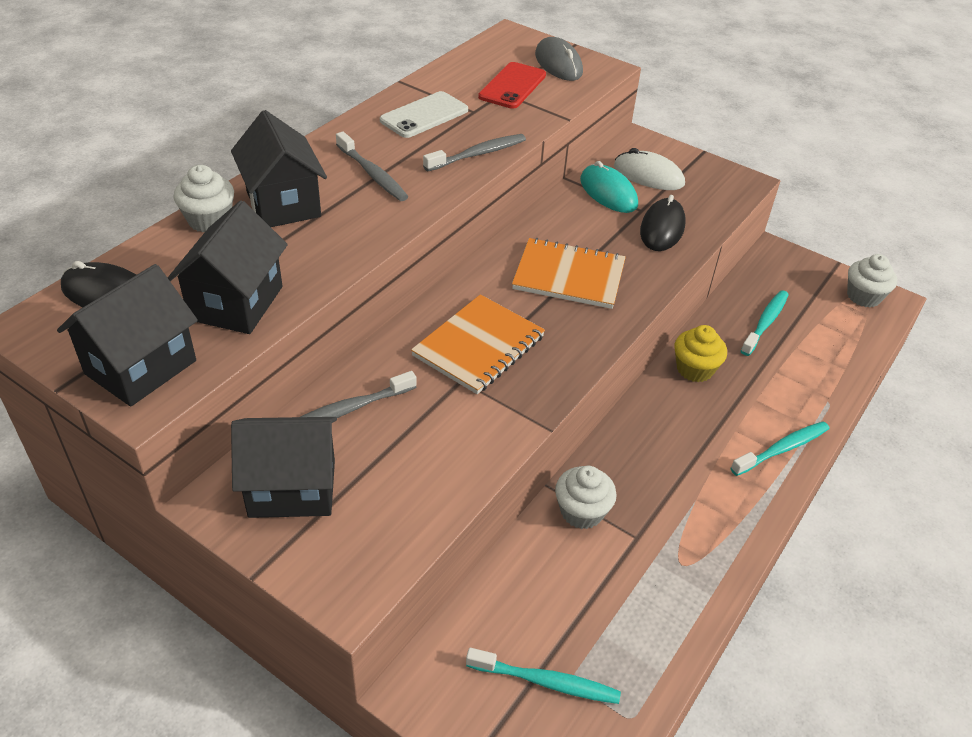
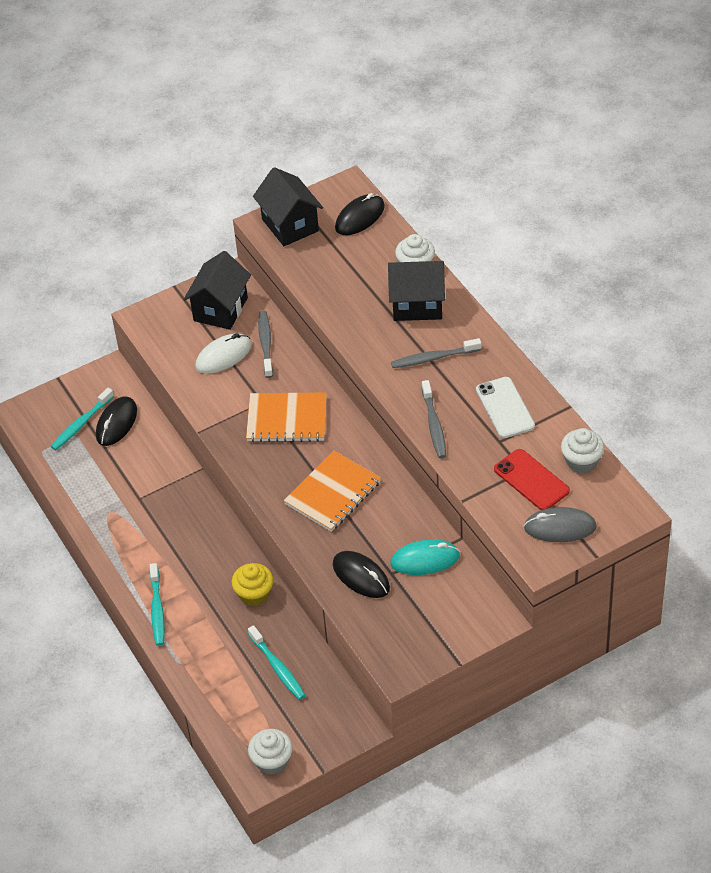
camera: 120 degrees right, 5 degrees up
(236, 303) = (324, 268): black house -> none
(478, 346) = (287, 419): orange notebook -> orange notebook turned 60 degrees counterclockwise
(520, 628) = (116, 423): none -> black mouse
(581, 512) = (172, 478): white cupcake -> white cupcake (581, 461)
(648, 175) = (438, 600): white mouse -> white mouse (223, 356)

